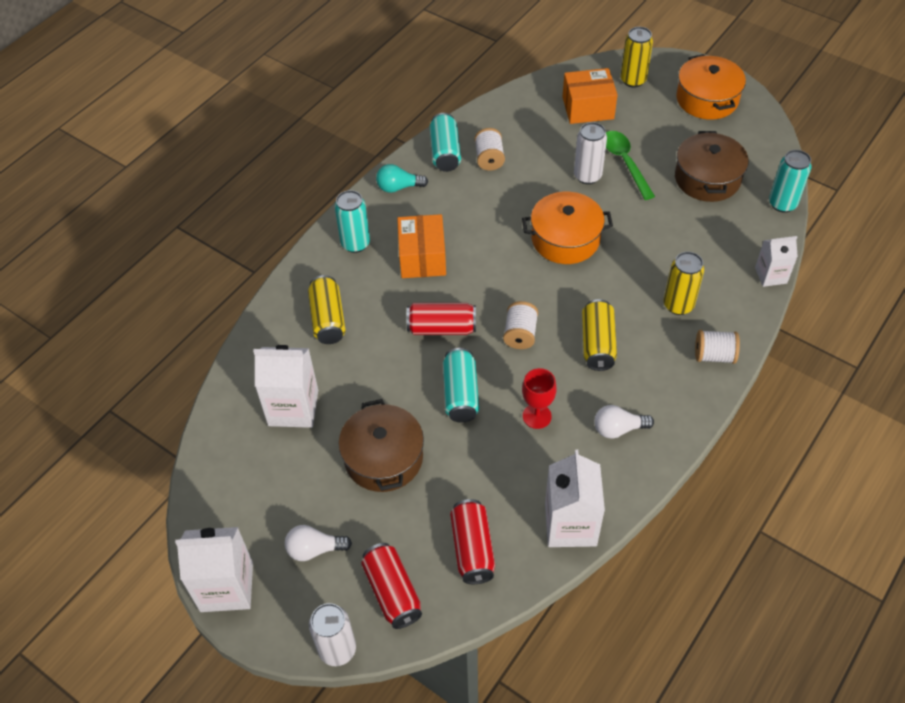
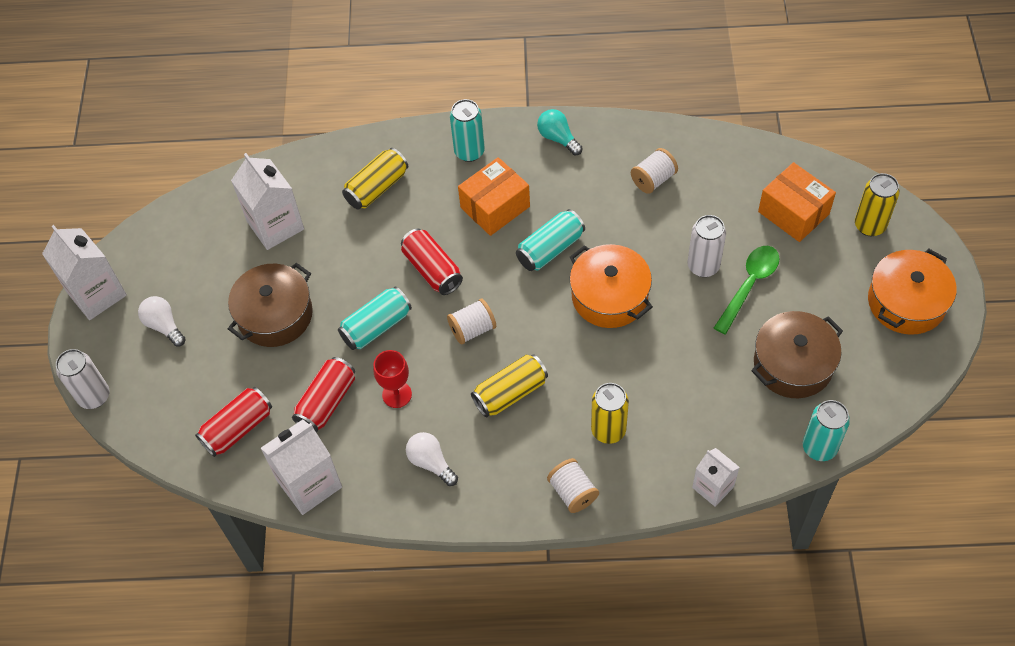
camera: 55 degrees right, 5 degrees up
(392, 592) = (164, 399): red can -> red can (327, 402)
(445, 152) = (630, 143): turquoise can -> turquoise can (550, 249)

